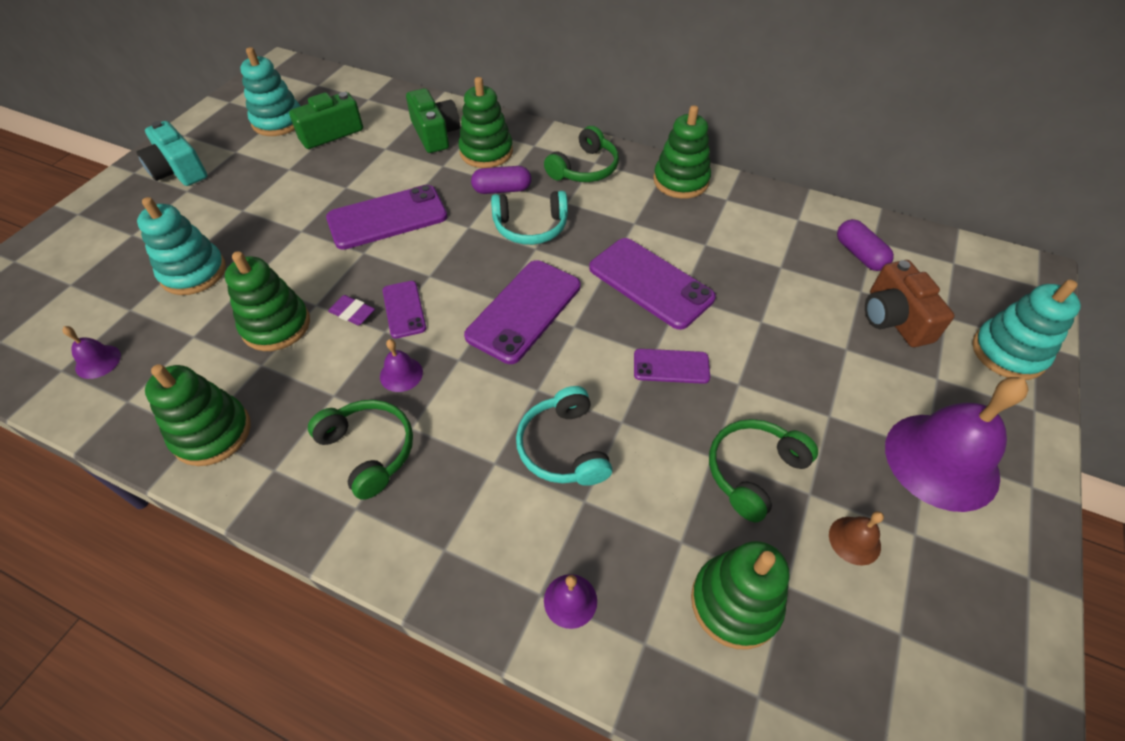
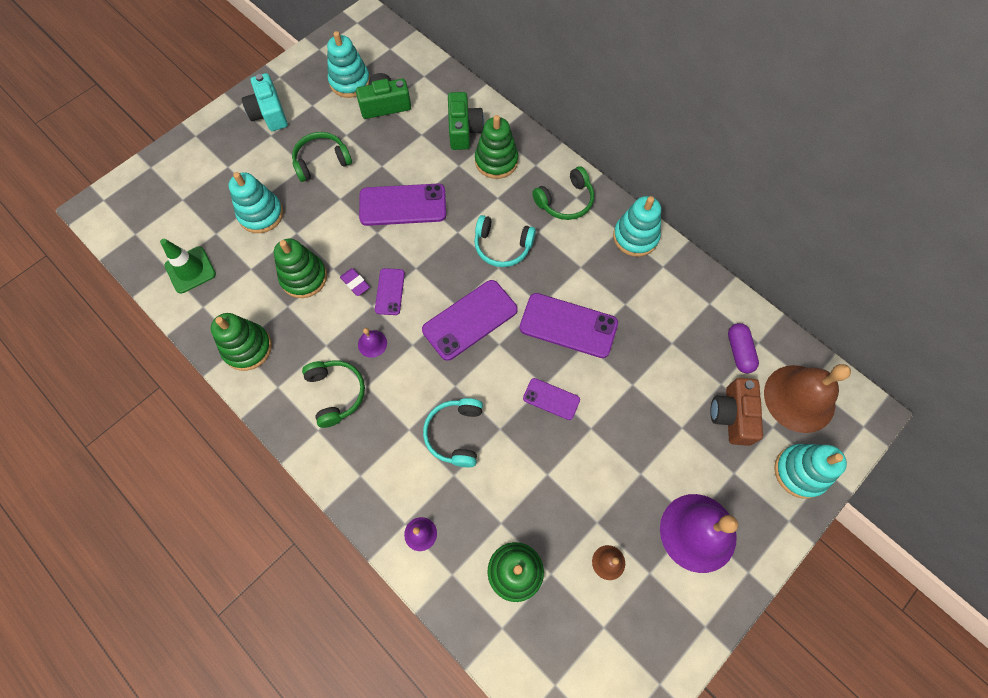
camera: 20 degrees right, 15 degrees up
(98, 361) = (190, 270): purple bell -> green traffic cone
(502, 190) = (494, 203): purple capsule -> none
(650, 283) = (568, 325): purple phone -> purple phone turned 45 degrees counterclockwise
(681, 181) = (635, 237): green stacking toy -> turquoise stacking toy
(753, 471) = (568, 494): green headphones -> green headphones (321, 161)
(953, 280) = (799, 398): none -> brown bell

